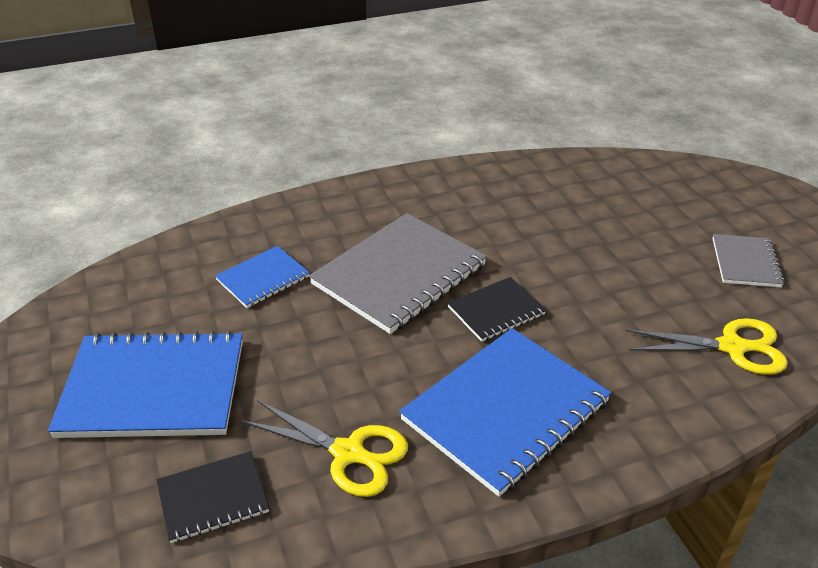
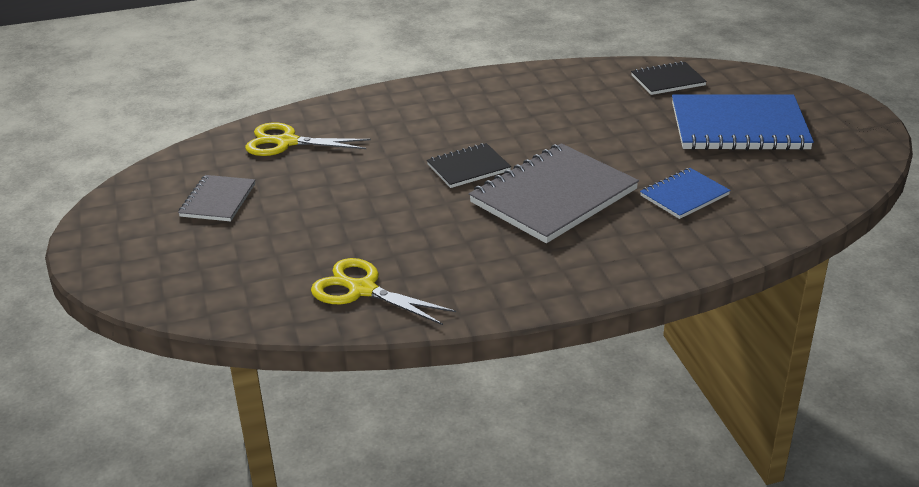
camera: 175 degrees left, 5 degrees down
(349, 453) = (586, 96): yellow scissors -> yellow scissors (361, 290)
(505, 411) = (476, 112): blue notebook -> none

